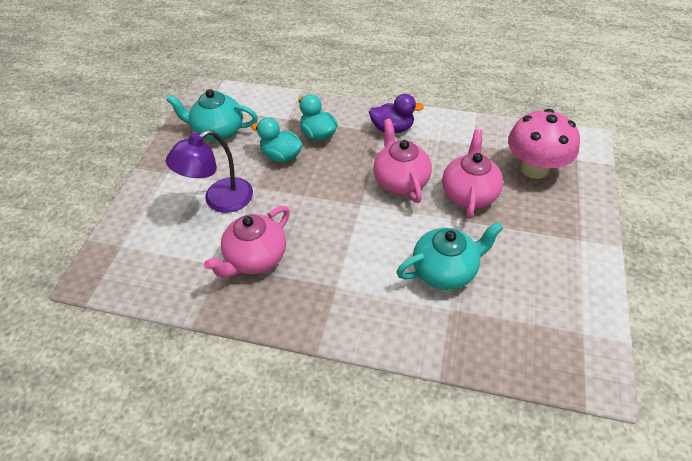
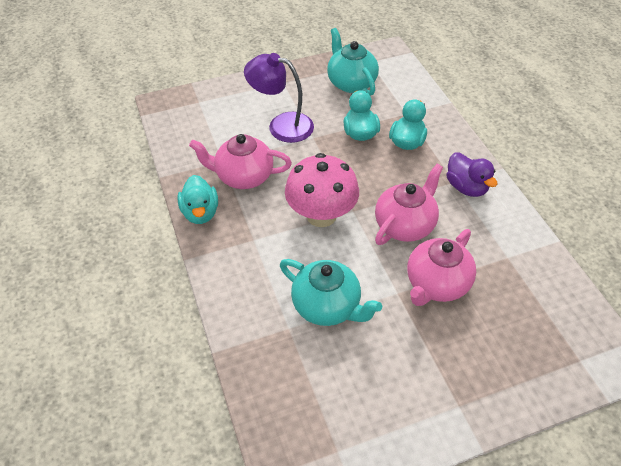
camera: 55 degrees right, 0 degrees up
(270, 313) = (200, 213): none -> turquoise duck
(469, 194) = (436, 284): pink teapot -> pink teapot turned 150 degrees clockwise
(534, 168) = (525, 325): pink mushroom -> pink mushroom (321, 215)

